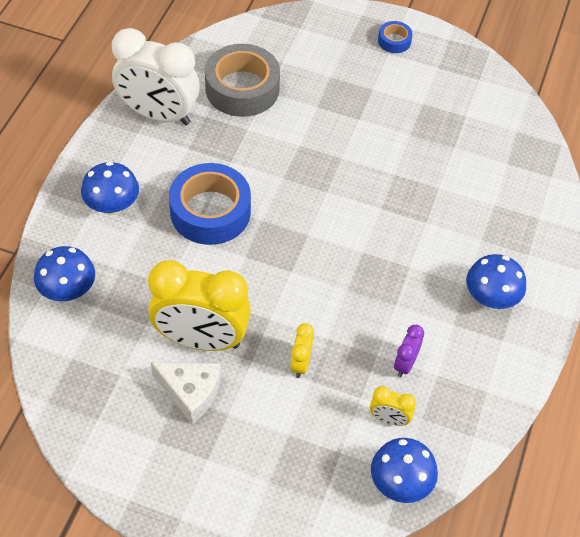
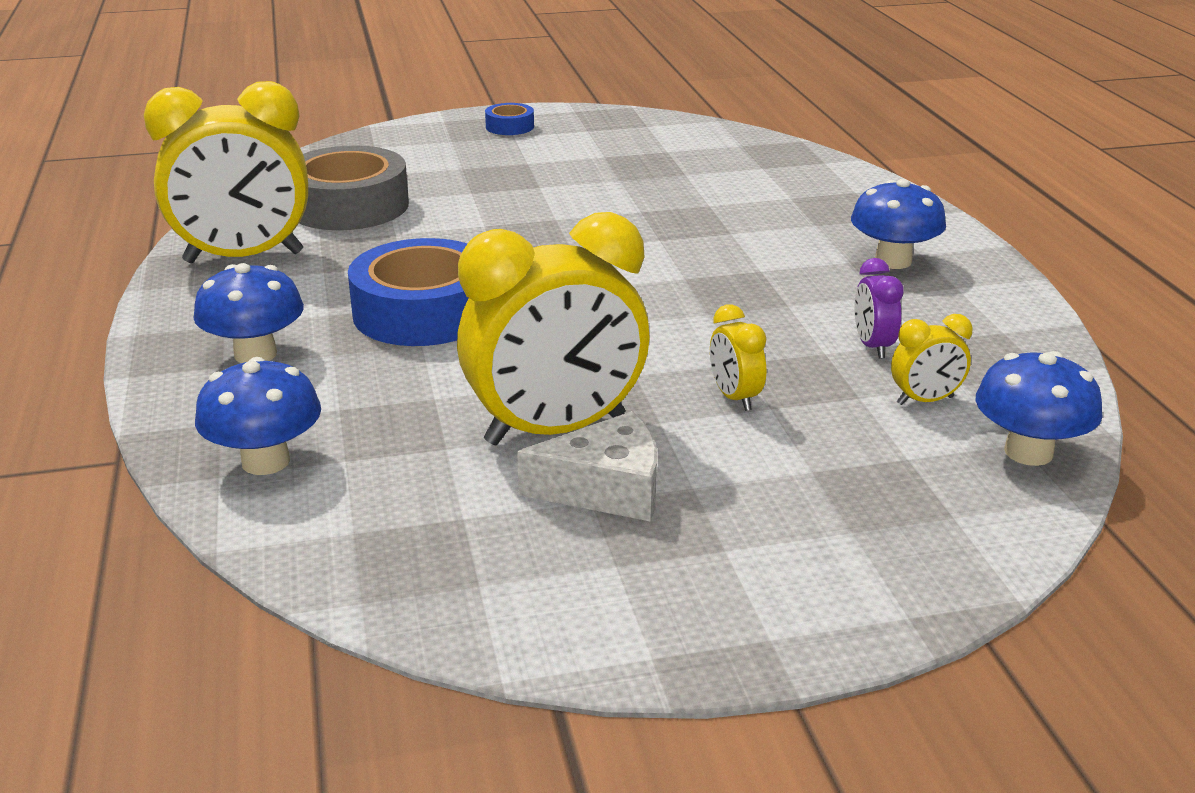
camera: 30 degrees left, 25 degrees down
(158, 115) = (244, 258): white clock -> yellow clock

